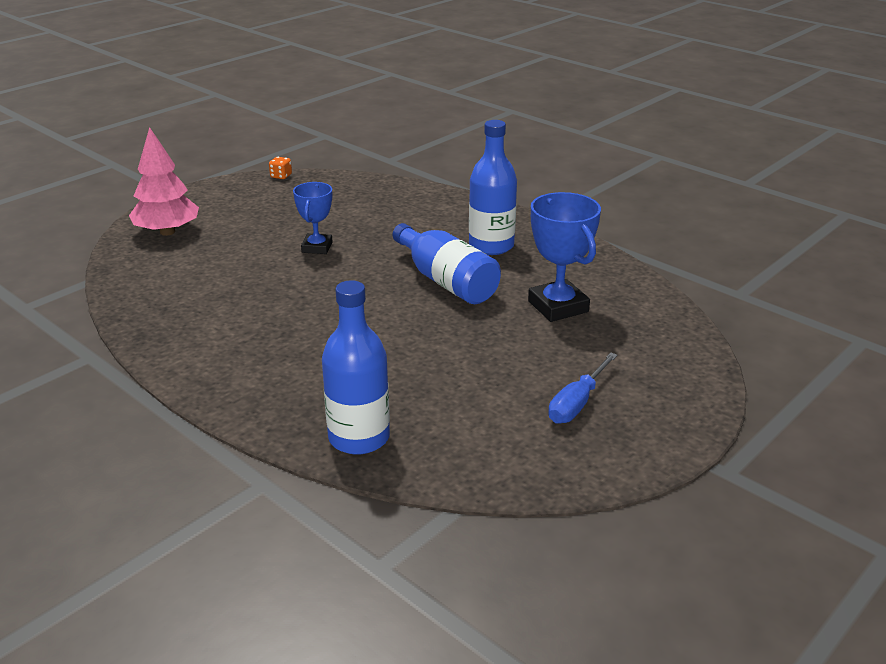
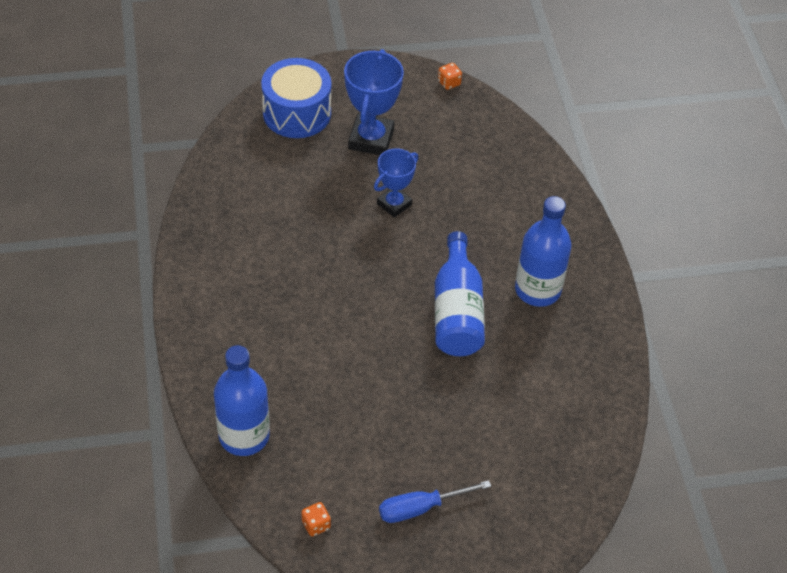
camera: 35 degrees right, 20 degrees up
(167, 232) = (297, 113): pink tree -> blue drum
(505, 462) = (316, 525): none -> orange dice
(558, 306) = (515, 399): blue trophy -> blue trophy (371, 139)

